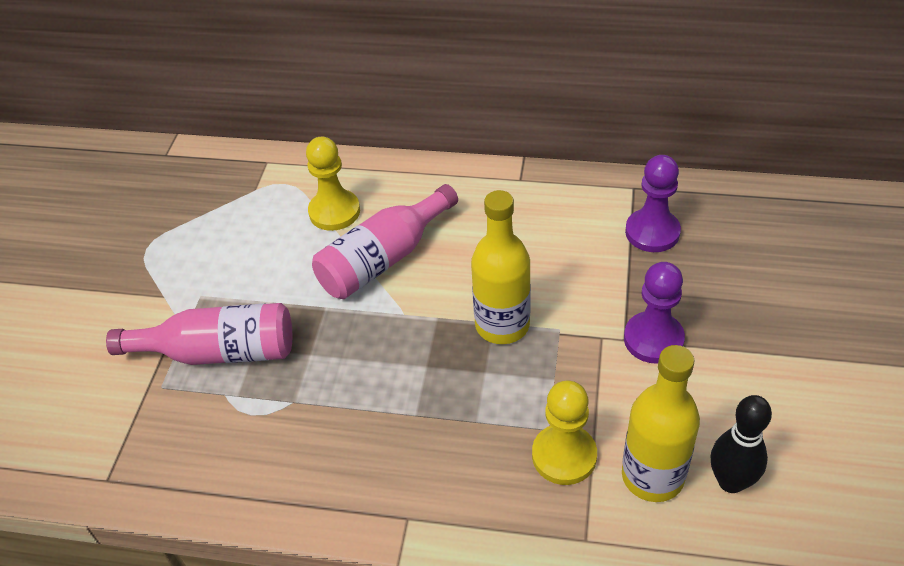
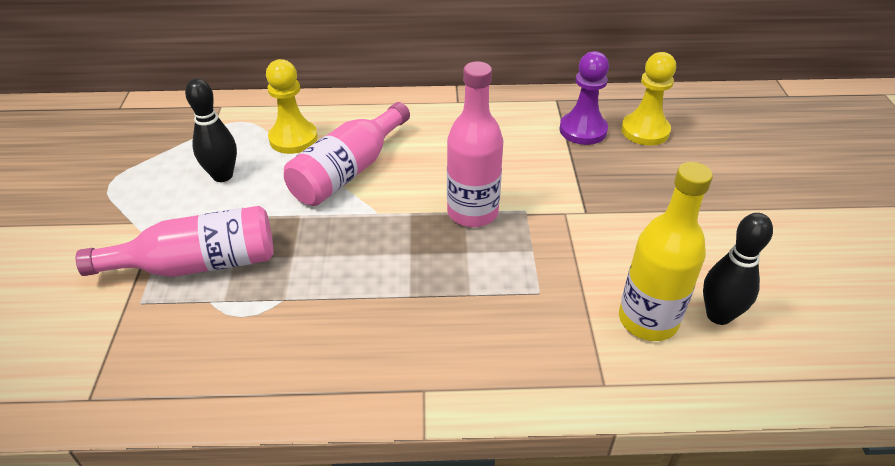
camera: 15 degrees left, 5 degrees down
(256, 250) = (222, 175): none -> black bowling pin
(502, 325) = (472, 212): yellow bottle -> pink bottle
(564, 456) = (561, 313): yellow pawn -> yellow pawn (645, 131)
(653, 339) = (611, 209): purple pawn -> none

